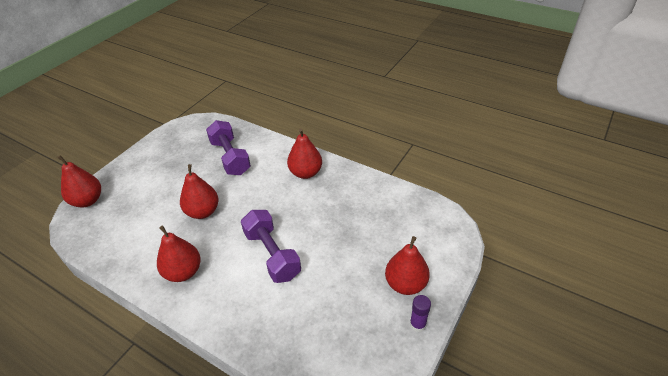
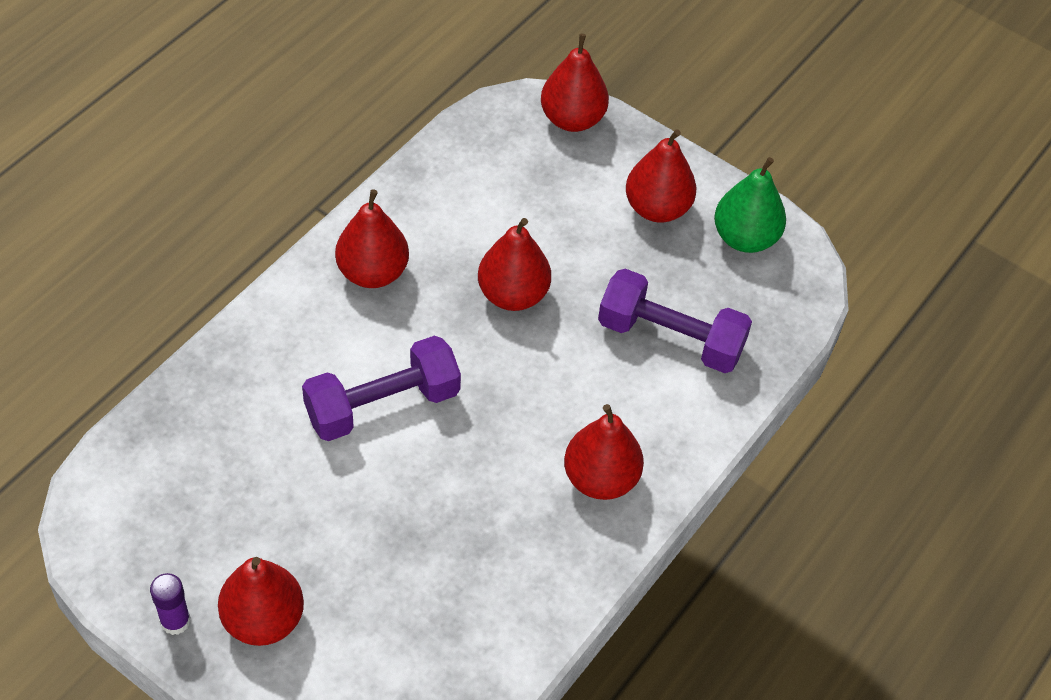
camera: 90 degrees right, 10 degrees up
(154, 166) = (657, 208): none -> red pear
(176, 139) = (745, 238): none -> green pear
(230, 157) = (670, 338): purple dumbbell -> purple dumbbell turned 45 degrees clockwise

